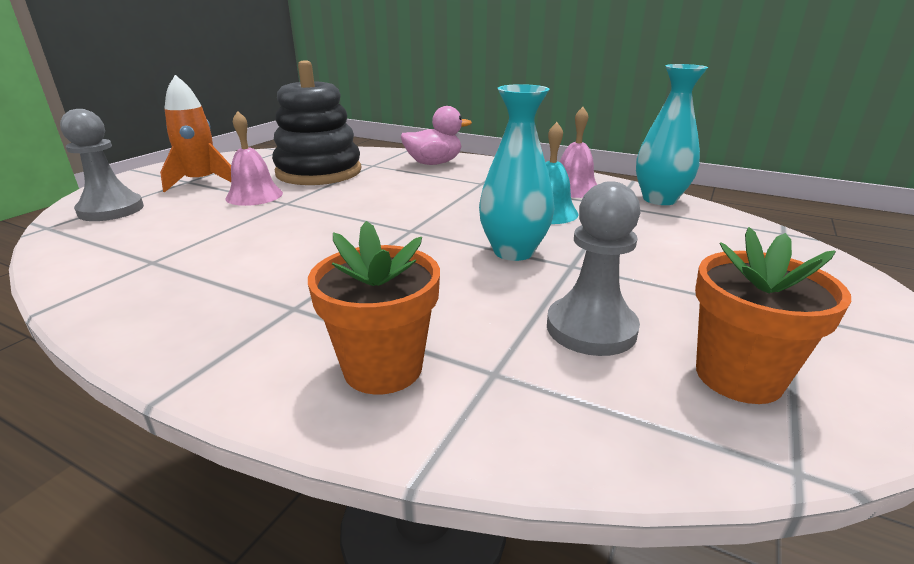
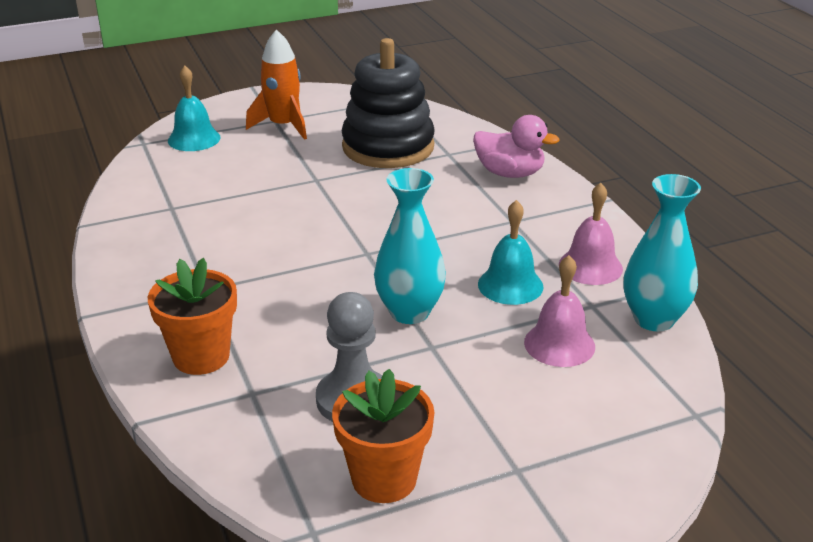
camera: 40 degrees right, 5 degrees up
(111, 210) = (194, 139): grey pawn -> turquoise bell
(254, 195) = (303, 160): pink bell -> pink bell (559, 344)

